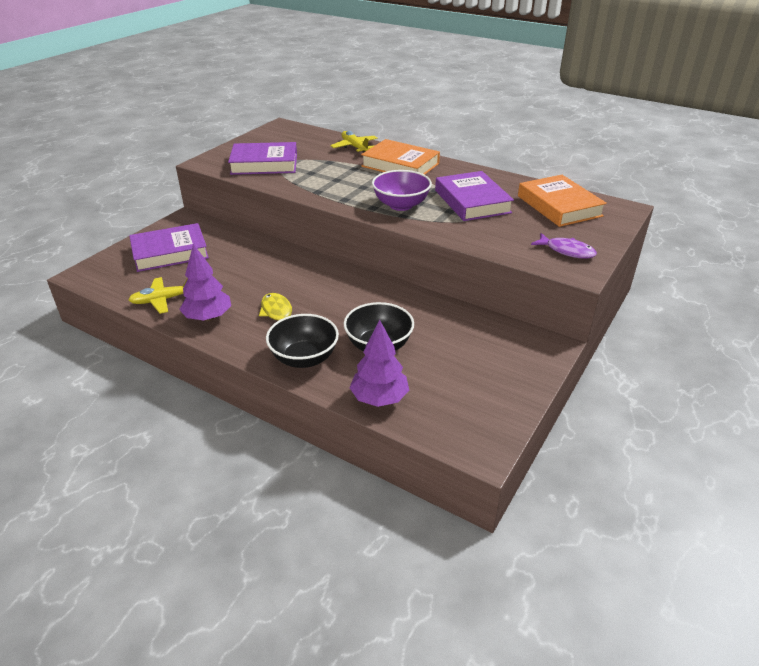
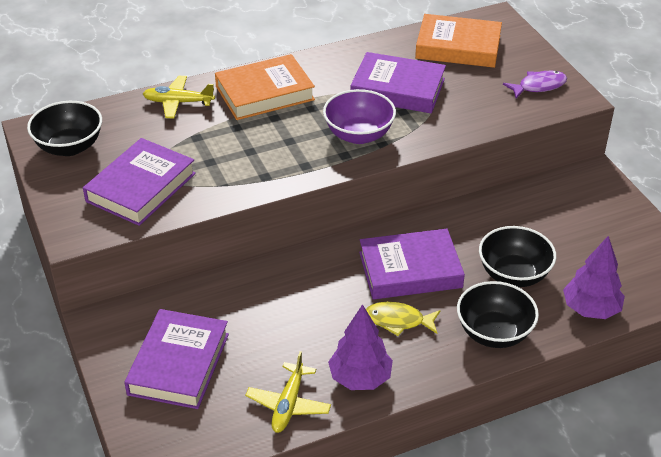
camera: 55 degrees left, 5 degrees up
(277, 137) = (69, 147): none -> black bowl
(334, 299) = (410, 270): none -> purple book

